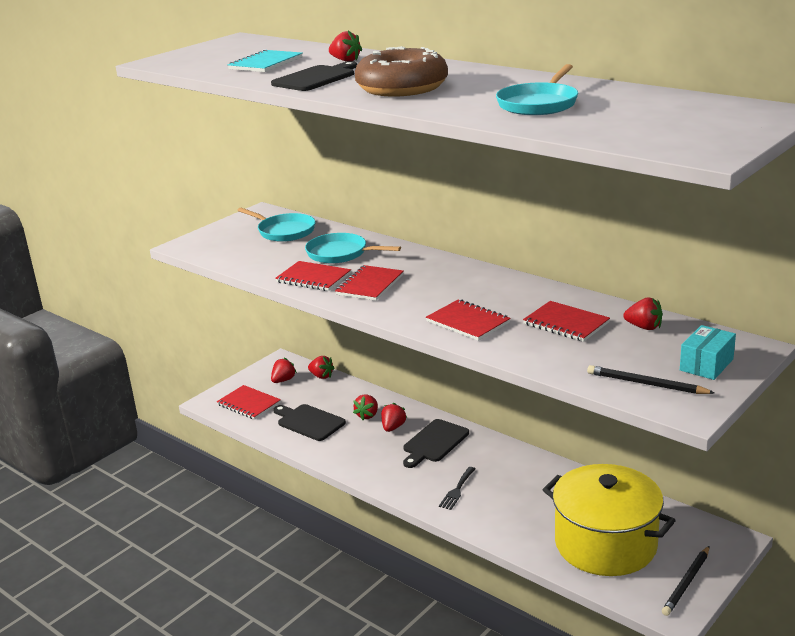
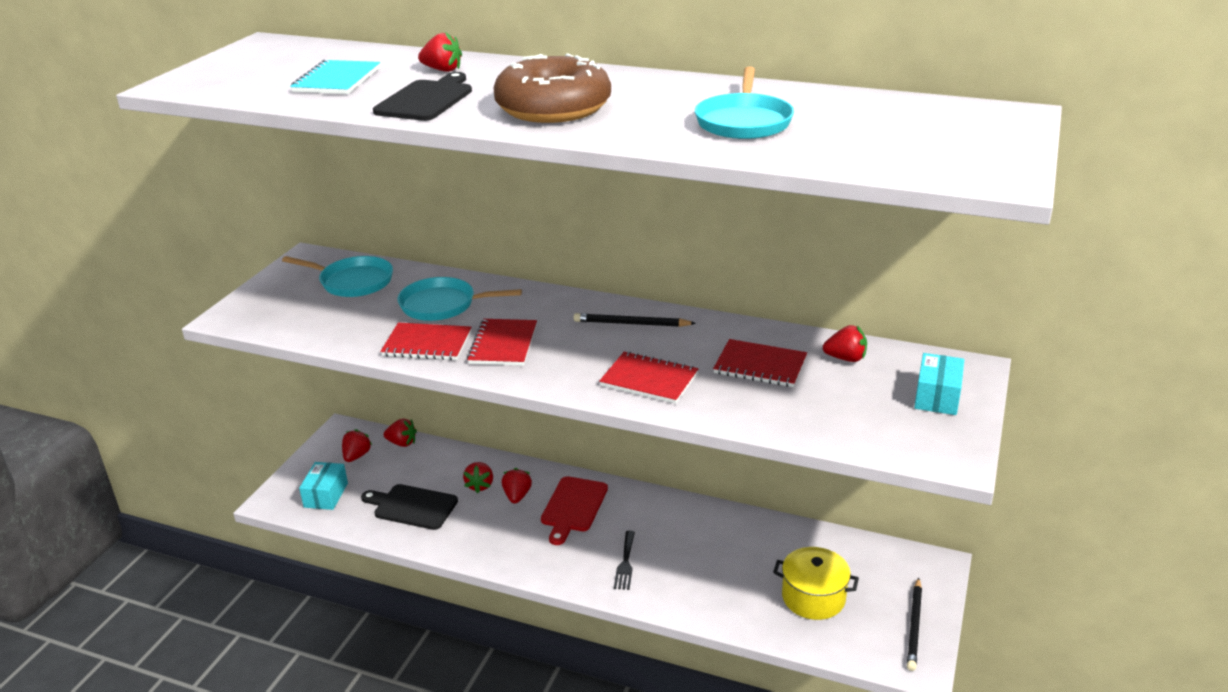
camera: 20 degrees left, 5 degrees up
(249, 404) = (326, 495): red notebook -> turquoise box
(434, 442) = (573, 507): black cutting board -> red cutting board
(605, 544) = (813, 597): yellow pot -> yellow pot, size x0.56
(646, 384) = (891, 432): black pencil -> black pencil (631, 324)

